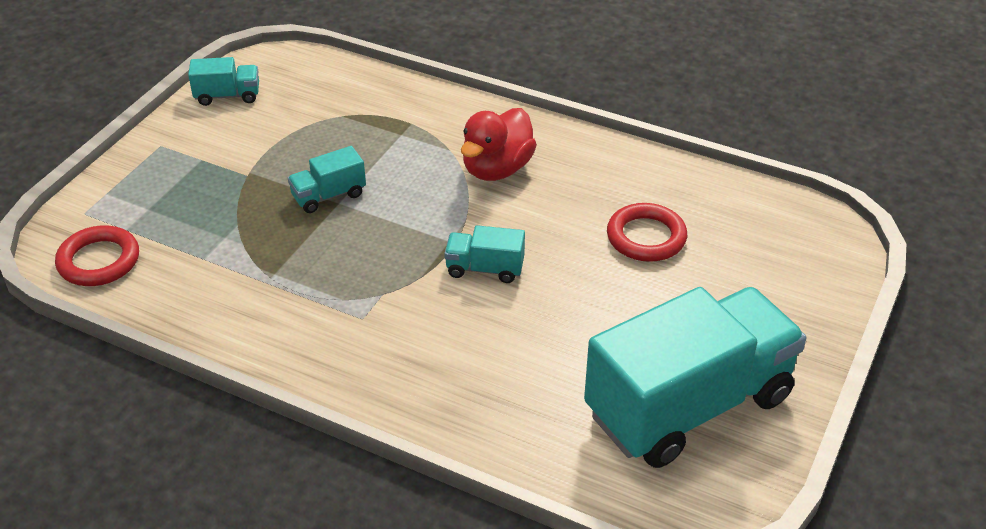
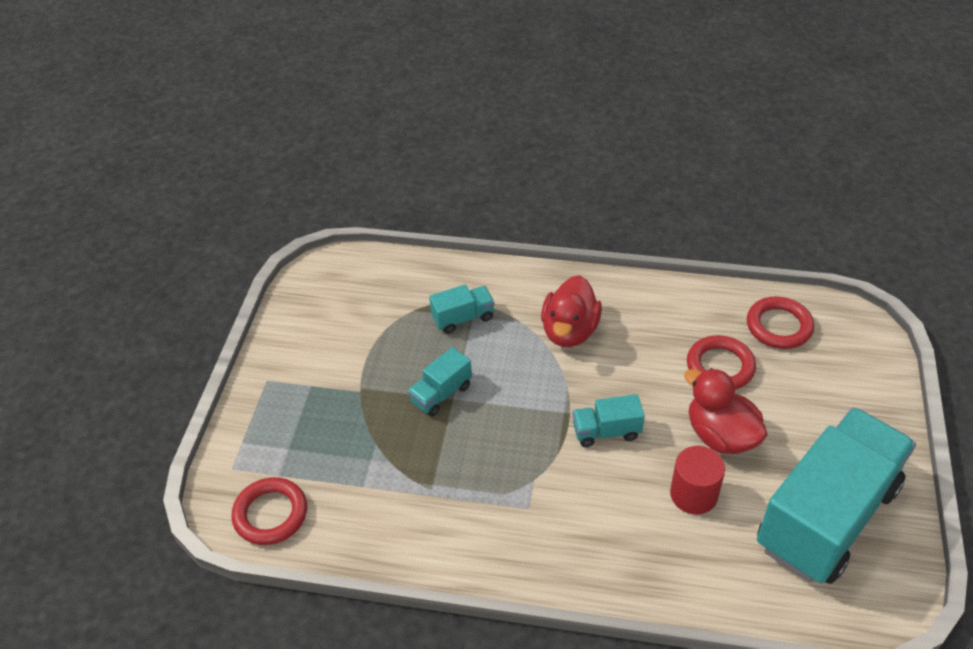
camera: 15 degrees left, 5 degrees up
(227, 96) = (302, 314): turquoise truck -> turquoise truck (463, 318)
(548, 348) = (693, 494): none -> red cylinder
(610, 301) = (720, 435): none -> red duck
(736, 214) = (779, 326): none -> red ring

